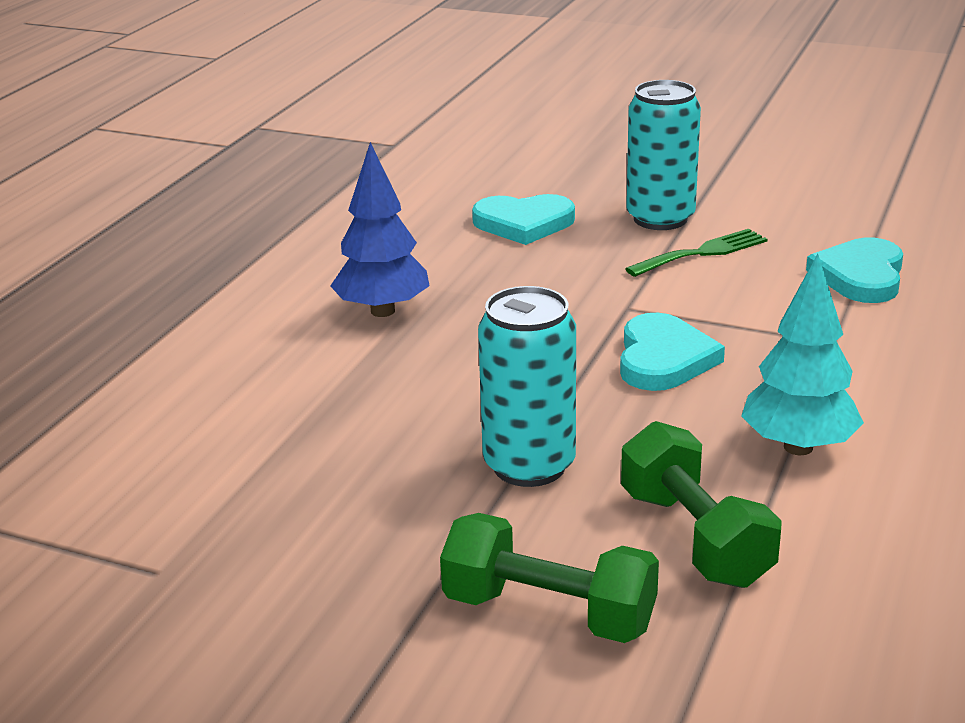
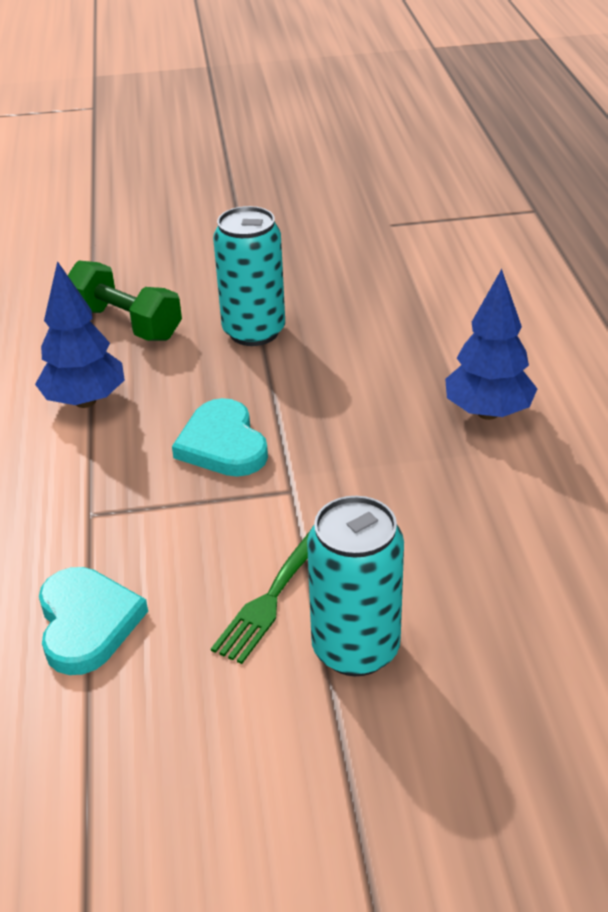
camera: 150 degrees right, 10 degrees up
(524, 223) = (494, 578): turquoise heart -> none
(549, 612) = (180, 267): green dumbbell -> none
(798, 447) = (85, 401): turquoise tree -> blue tree

